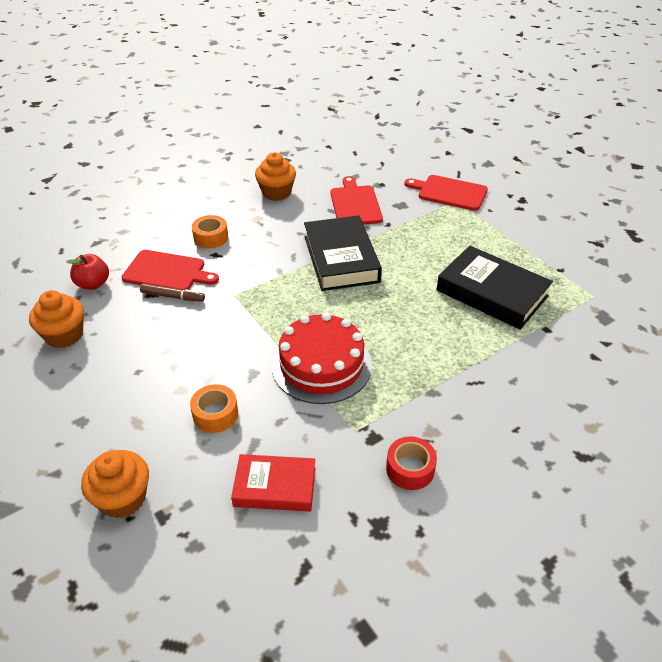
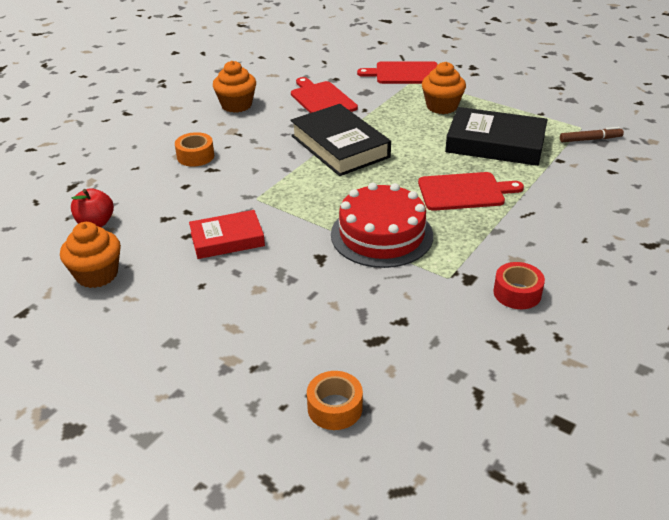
camera: 20 degrees left, 5 degrees down
(123, 498) = (264, 393): orange cupcake -> orange cupcake (442, 106)
(167, 272) = (170, 195): red cutting board -> red cutting board (464, 192)
(173, 296) = (192, 214): brown marker -> brown marker (590, 139)
(215, 414) = (308, 300): orange tape -> orange tape (335, 408)
(275, 487) = (406, 341): red book -> red book (227, 239)

